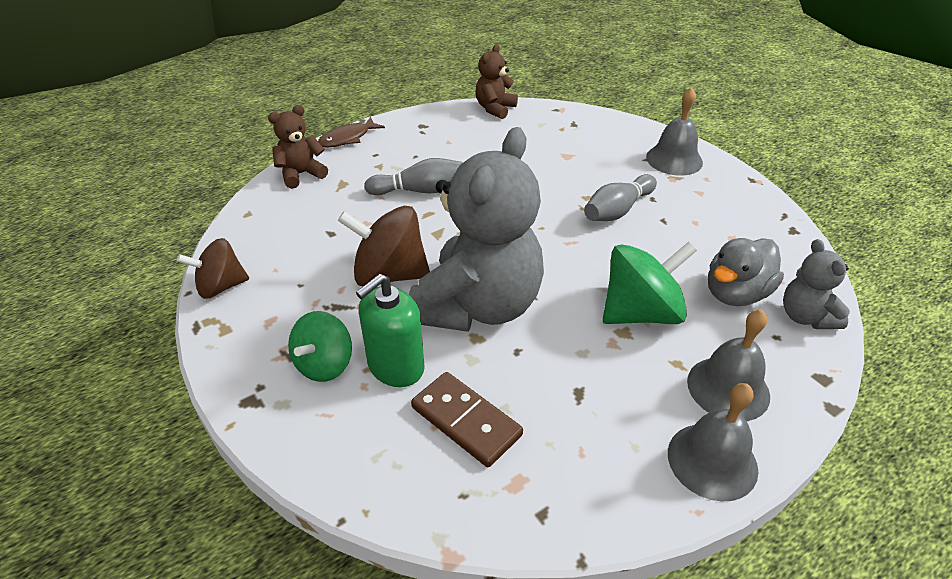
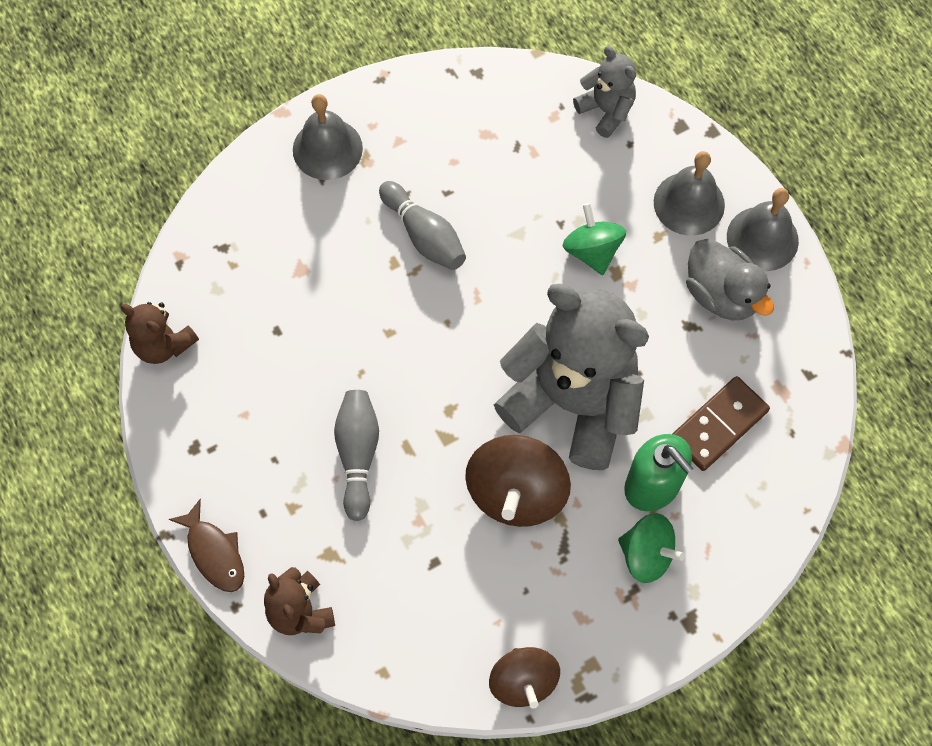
camera: 85 degrees left, 25 degrees up
(640, 313) = (592, 251): green spinning top -> green spinning top, size x0.66
(735, 293) = (571, 159): grey duck -> grey duck (721, 294)
(806, 316) = (606, 110): grey teddy bear -> grey teddy bear turned 120 degrees counterclockwise

